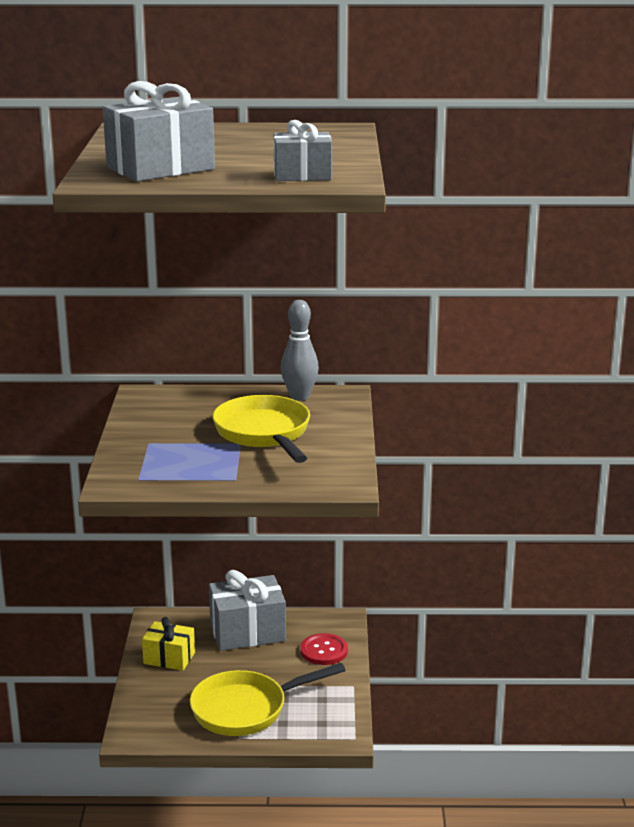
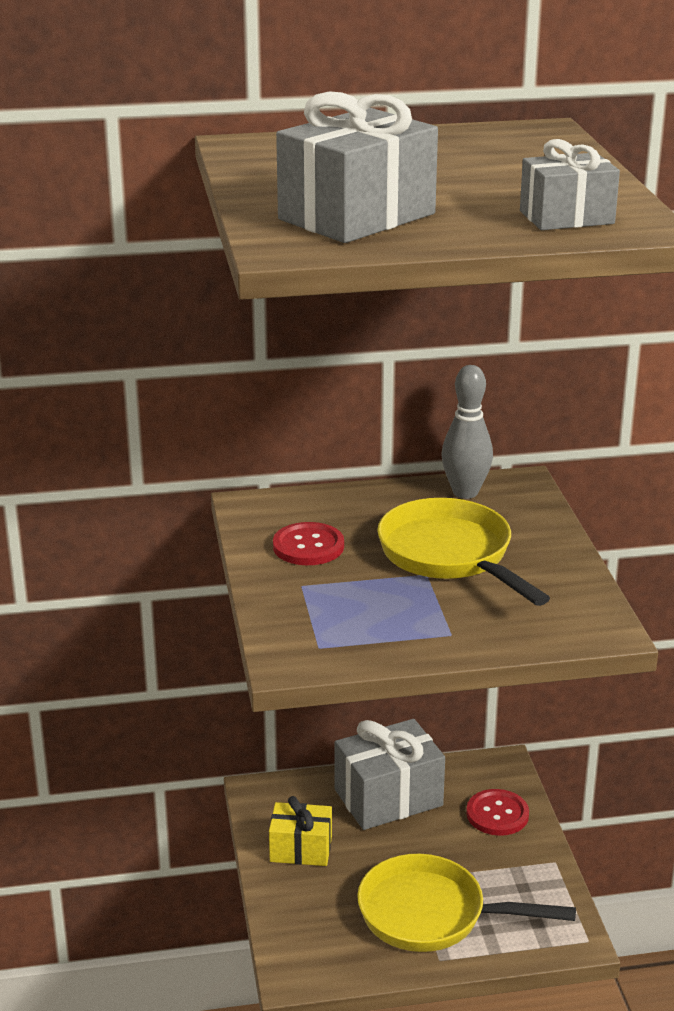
camera: 10 degrees left, 5 degrees up
(167, 420) = (308, 546): none -> red button
(246, 709) = (431, 914): yellow pan -> yellow pan turned 45 degrees clockwise

